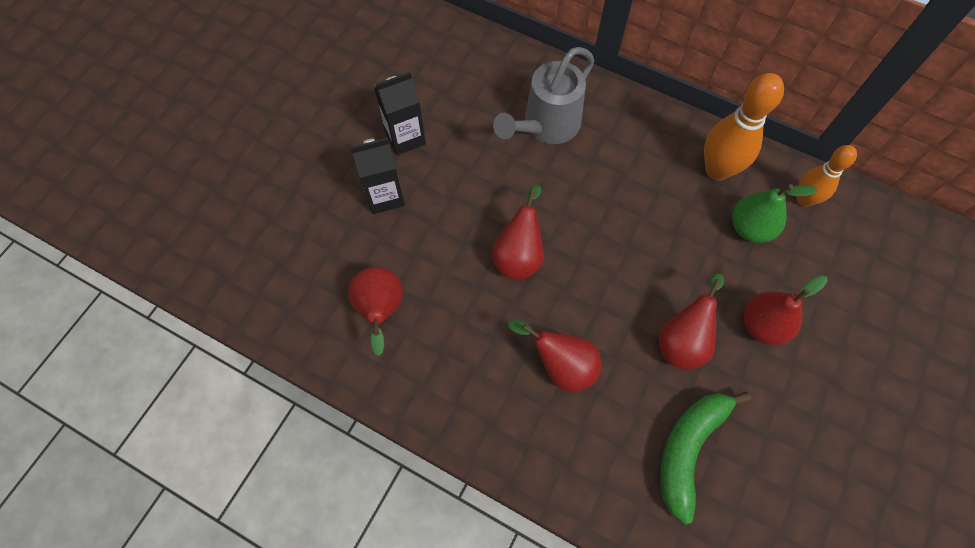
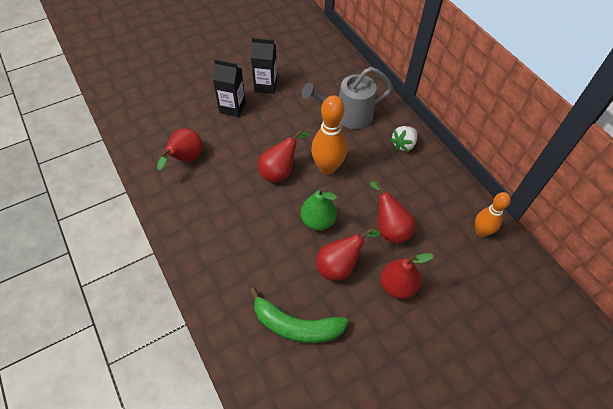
camera: 30 degrees right, 10 degrees down
(561, 365) = (258, 239): red pear -> red pear (389, 228)
(641, 131) = (403, 144): none -> white strawberry
(688, 449) = (296, 325): green banana -> green banana turned 135 degrees counterclockwise
(717, 170) = (435, 187): orange bowling pin -> orange bowling pin (327, 168)
(750, 228) = (432, 229): green pear -> green pear (318, 221)

